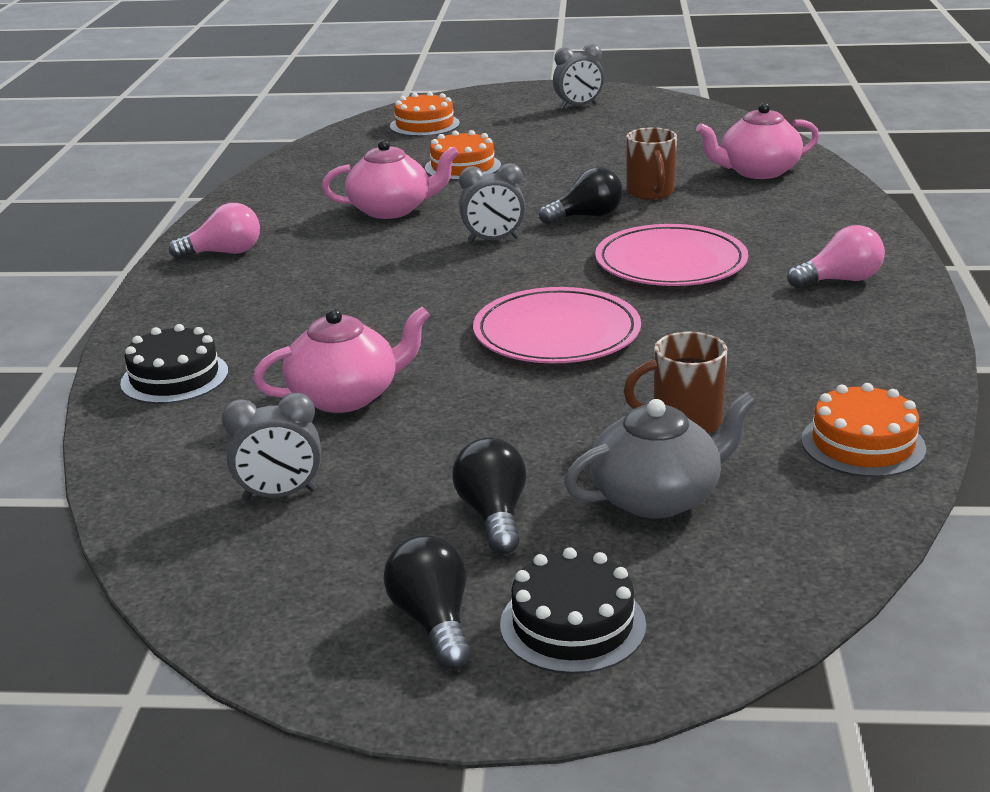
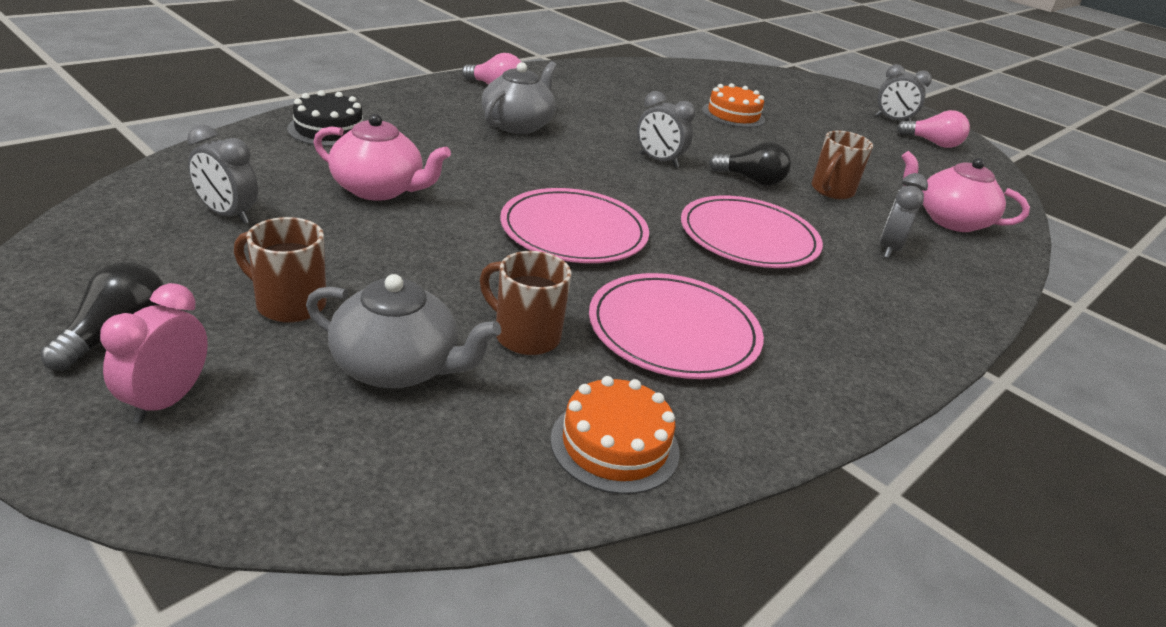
camera: 35 degrees right, 5 degrees up
(322, 275) = (517, 125): none -> grey teapot
(391, 210) = (635, 114): pink teapot -> none
(424, 125) = (761, 84): orange cake -> none
(493, 515) = (288, 304): black light bulb -> brown mug
(572, 624) = (166, 400): black cake -> pink clock
(756, 356) = (673, 331): none -> pink plate
(762, 216) = (888, 248): none -> grey clock
(840, 280) = (859, 324): pink light bulb -> pink light bulb (932, 143)

